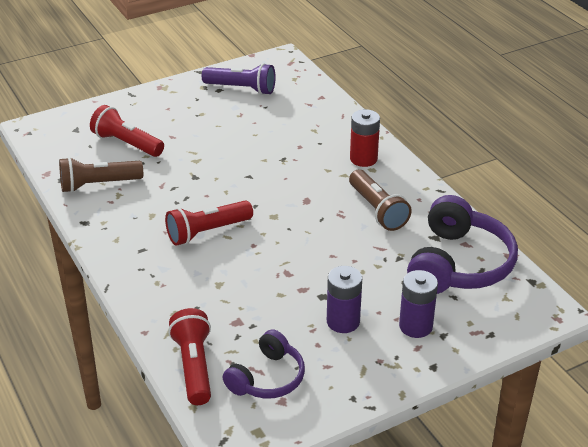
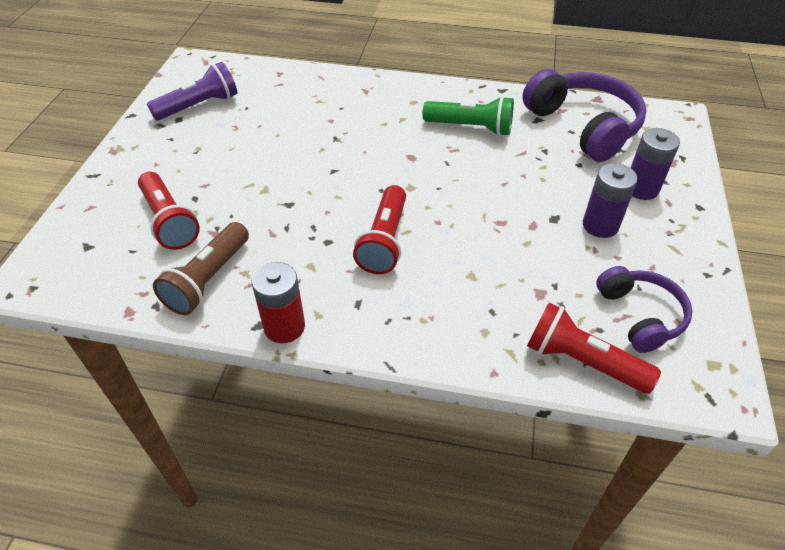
camera: 50 degrees left, 10 degrees up
(126, 143) = (169, 221): red flashlight -> red flashlight turned 105 degrees counterclockwise
(363, 159) = (394, 98): red battery -> red battery (284, 326)
(377, 210) = (471, 128): brown flashlight -> green flashlight

